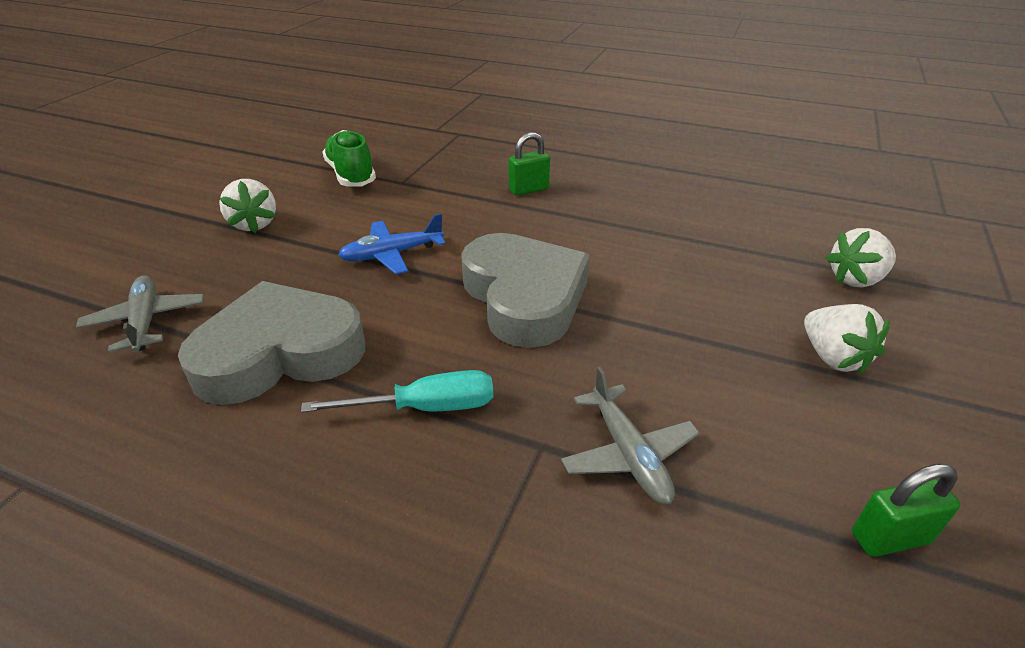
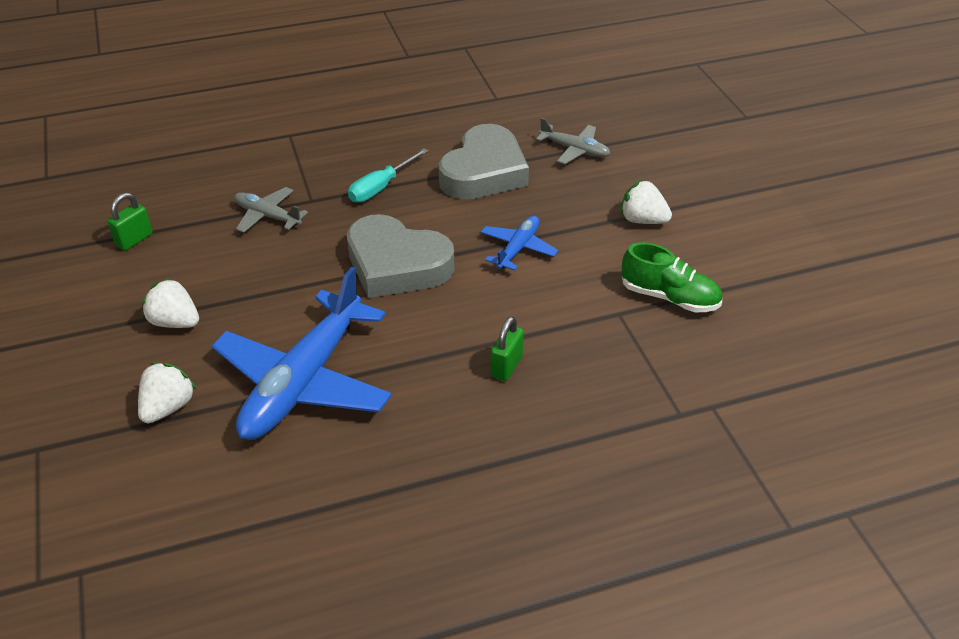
camera: 140 degrees right, 5 degrees up
(707, 245) = (303, 382): none -> blue plane

